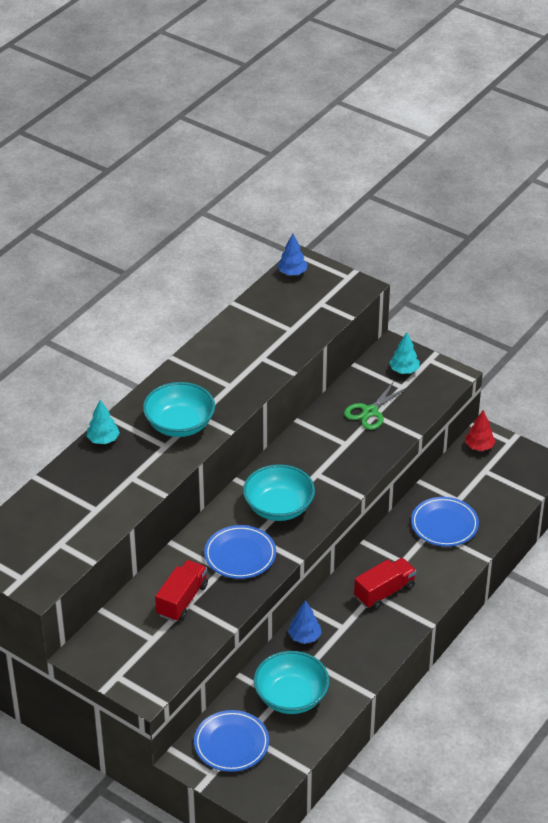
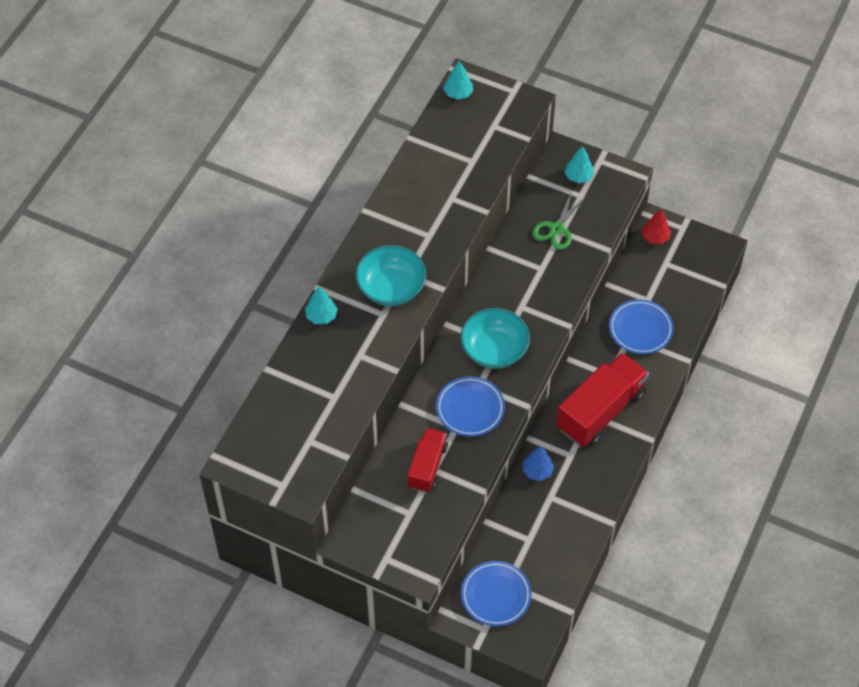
camera: 10 degrees left, 15 degrees up
(291, 697) = (539, 537): turquoise bowl -> none
(292, 273) = (458, 93): blue tree -> turquoise tree
(384, 592) = (600, 411): red truck -> red truck, size x1.69

